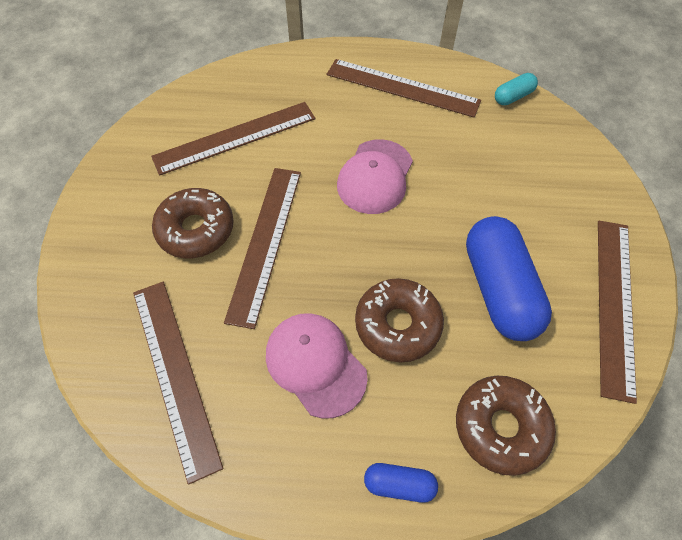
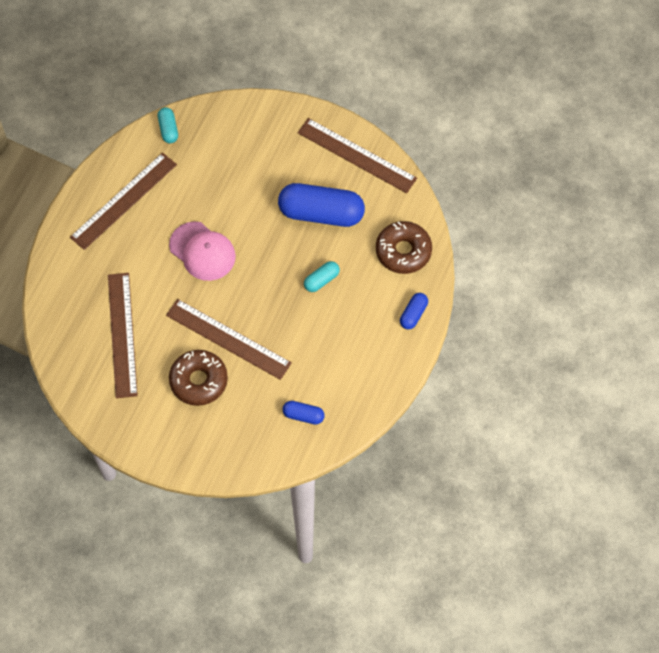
camera: 70 degrees left, 5 degrees up
(175, 374) = (303, 415): brown ruler -> blue capsule
(315, 364) = (329, 335): pink cap -> none
(397, 325) = (321, 280): brown donut -> turquoise capsule

